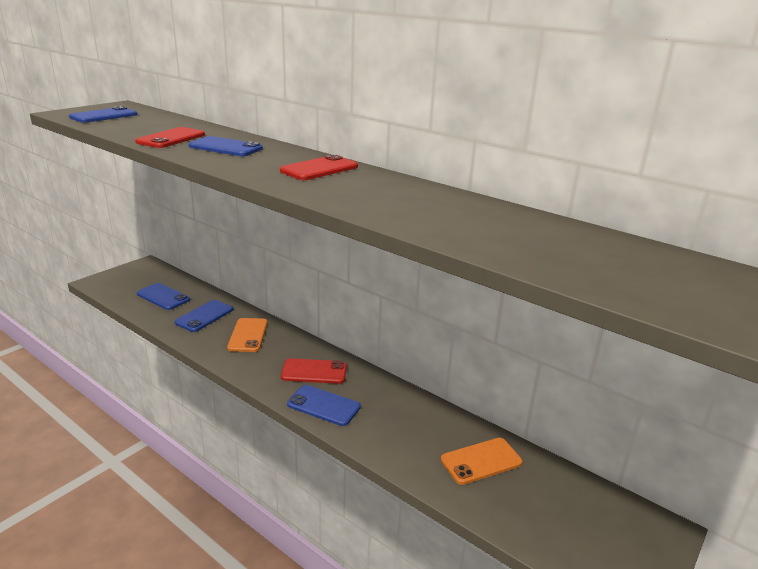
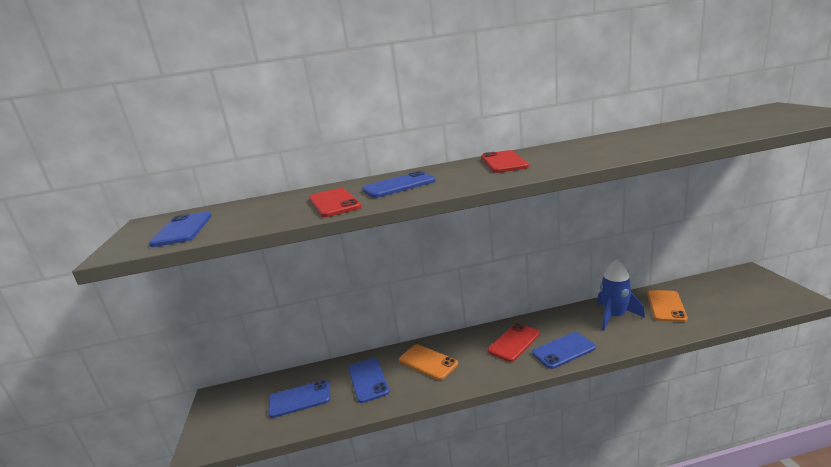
camera: 45 degrees left, 5 degrees down
(420, 425) = (615, 316): none -> blue rocket

